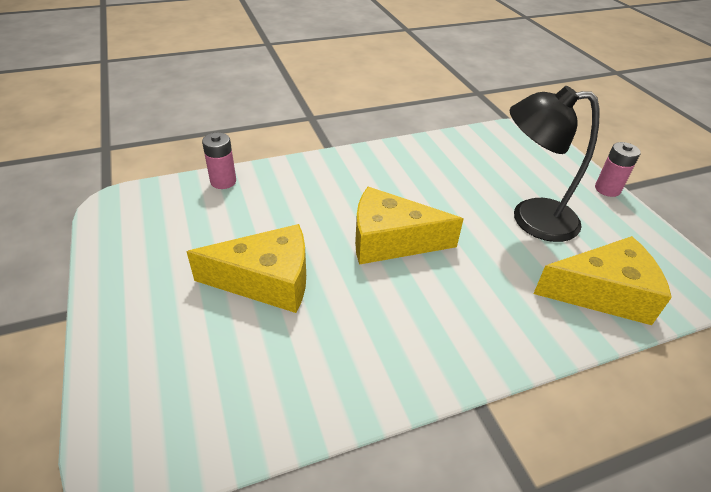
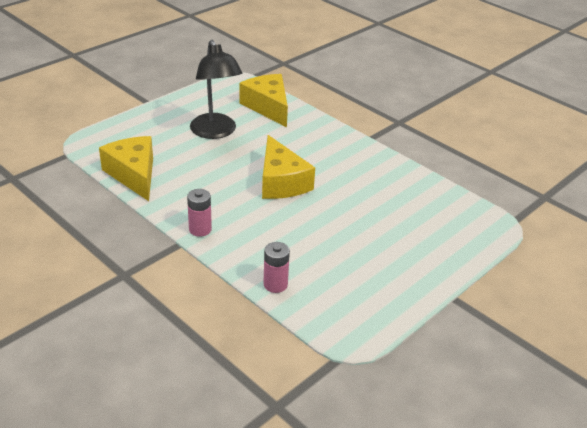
camera: 115 degrees left, 5 degrees down
(267, 281) = (358, 221): yellow cheese -> yellow cheese (133, 174)
(607, 189) = (159, 106): pink battery -> pink battery (200, 229)

